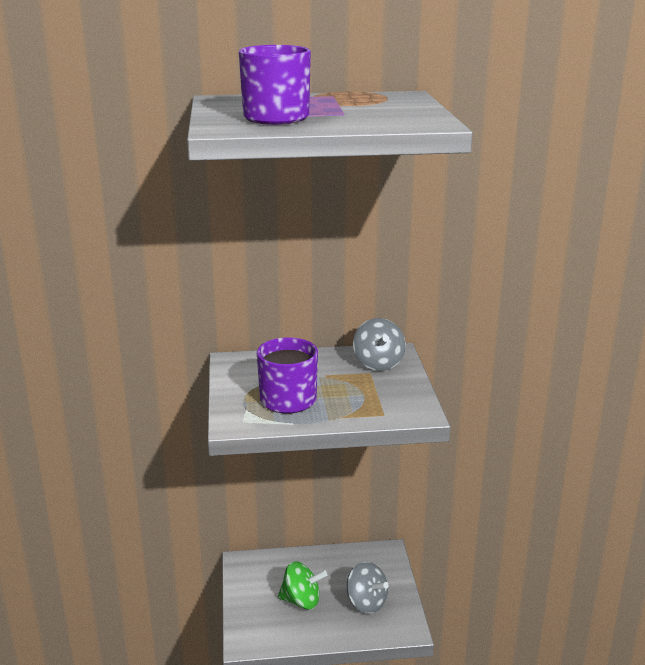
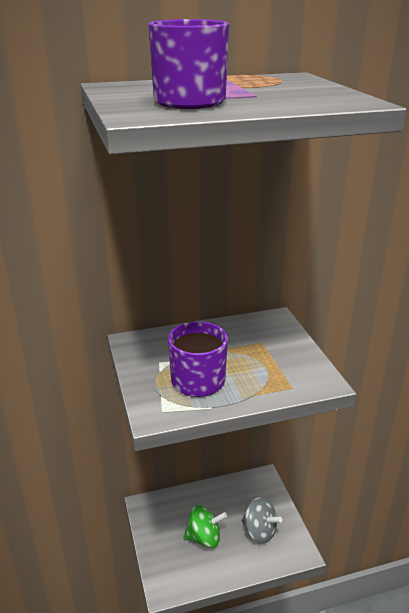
camera: 10 degrees left, 5 degrees up
(378, 363) = (266, 332): grey spinning top -> none

